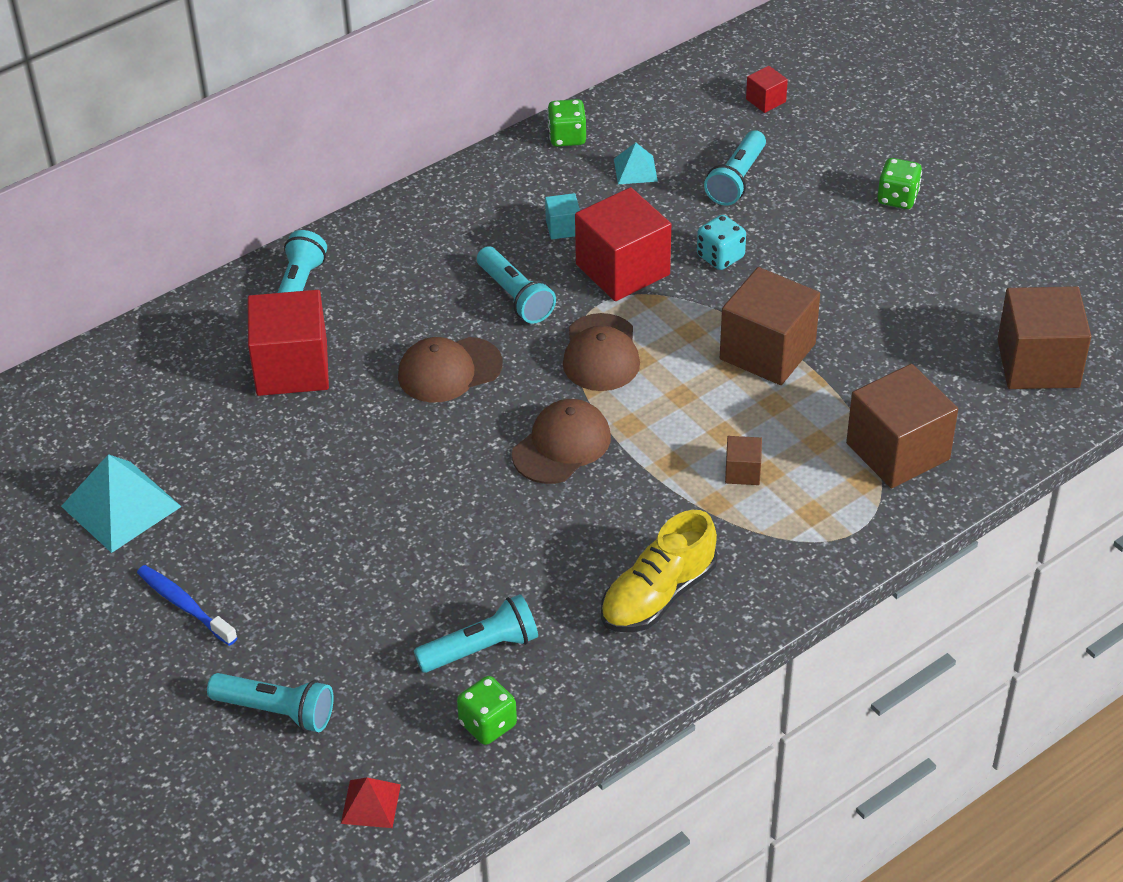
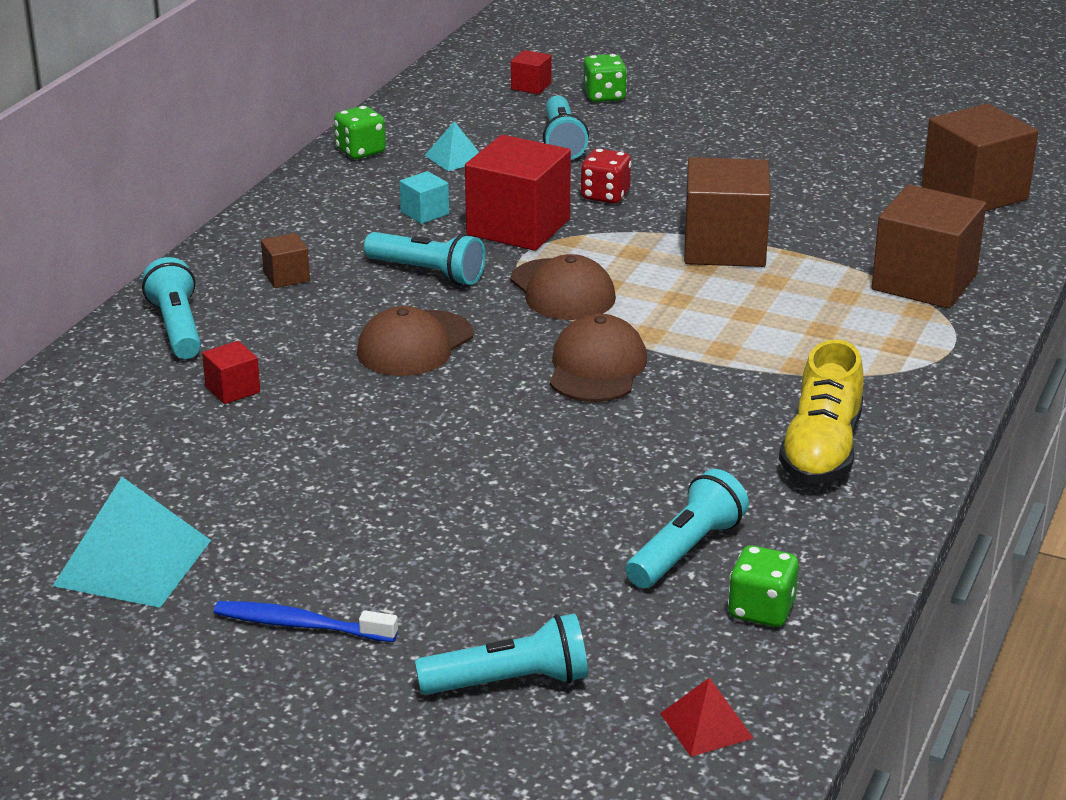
camera: 30 degrees left, 15 degrees down
(292, 368) = (232, 389): red cube -> red cube, size x0.46
(720, 257) = (605, 196): turquoise dice -> red dice
(742, 472) = (798, 336): brown cube -> brown cube (286, 276)
(897, 198) = (725, 120): green dice -> green dice (604, 96)

